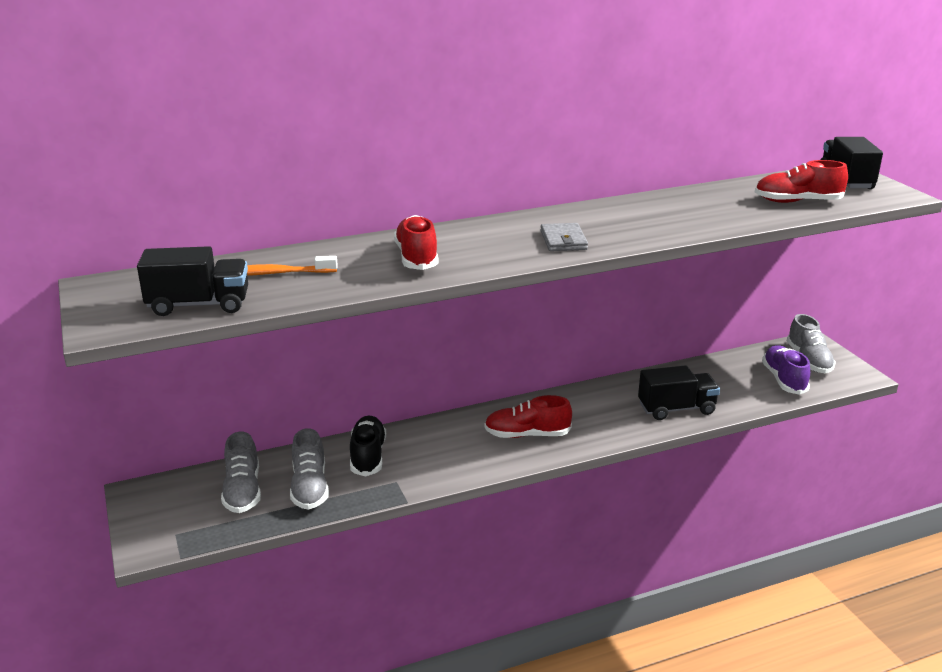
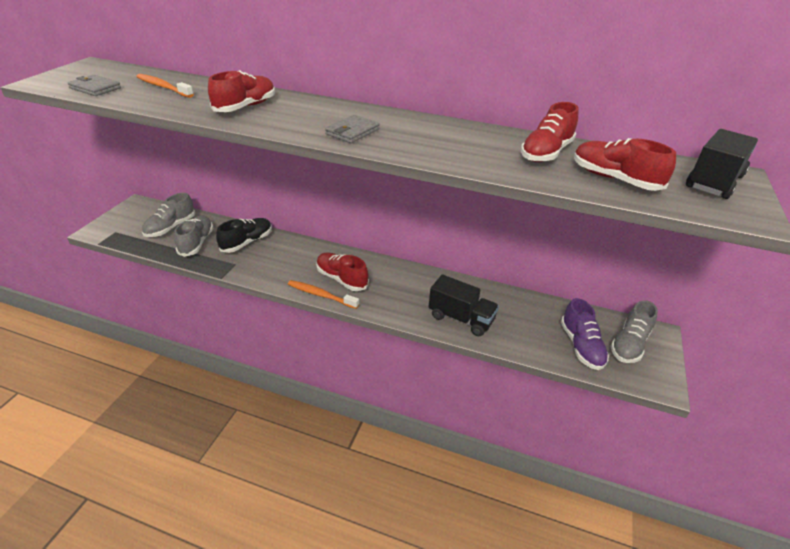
camera: 40 degrees right, 10 degrees up
(199, 305) = (95, 88): black truck -> grey wallet
(310, 487) = (196, 243): grey shoe -> grey shoe turned 150 degrees clockwise
(533, 458) = (321, 295): none -> orange toothbrush
(724, 200) = (546, 153): none -> red shoe
(784, 380) = (581, 346): purple shoe -> purple shoe turned 135 degrees clockwise

